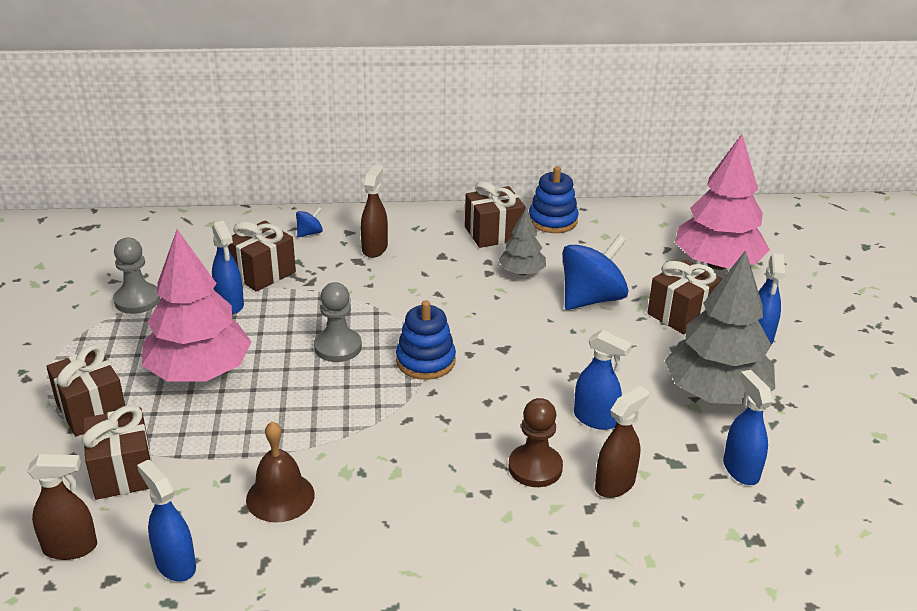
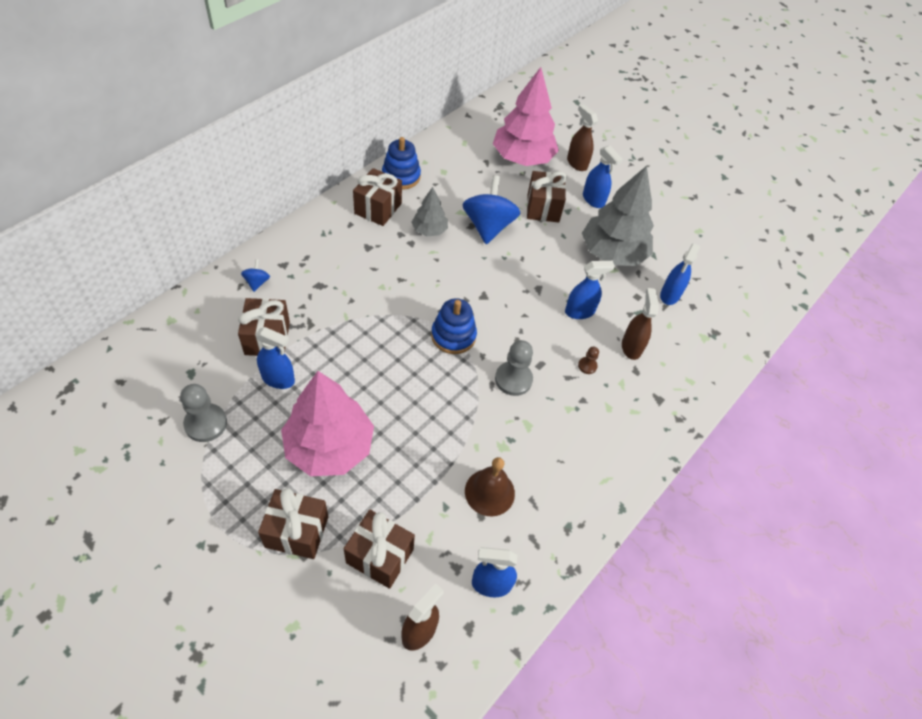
camera: 50 degrees left, 20 degrees up
(338, 347) = (391, 363): grey pawn -> grey pawn (513, 379)
(375, 248) = (318, 268): brown spray bottle -> brown spray bottle (577, 163)
(535, 467) = (587, 366): brown pawn -> brown pawn, size x0.52
(740, 469) = (670, 295): blue spray bottle -> blue spray bottle turned 90 degrees counterclockwise

